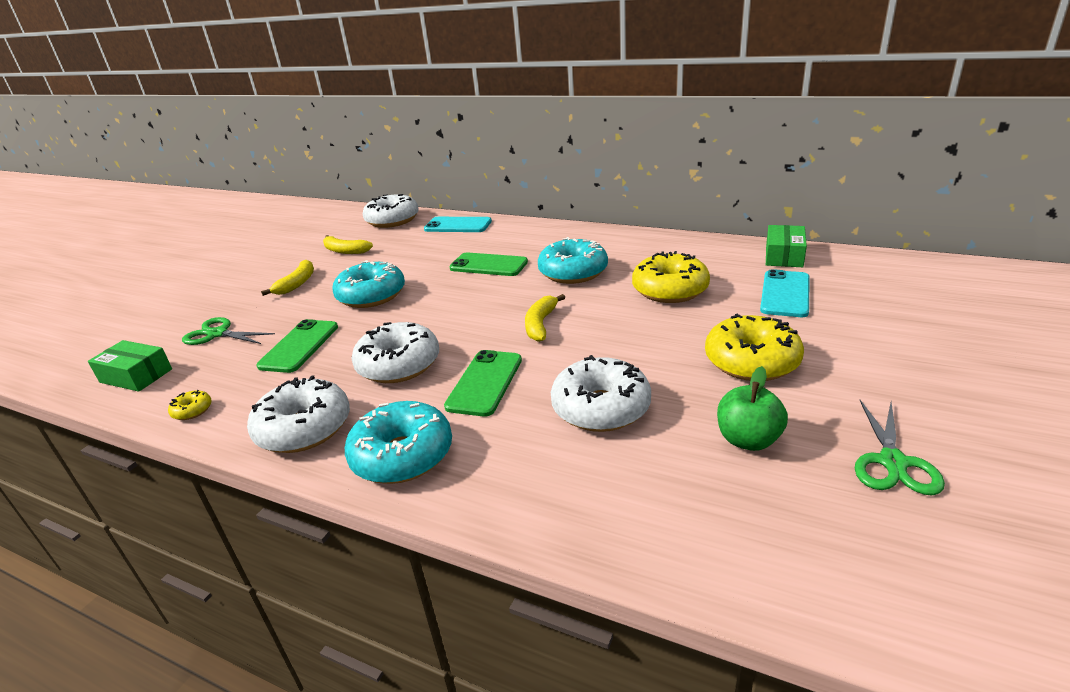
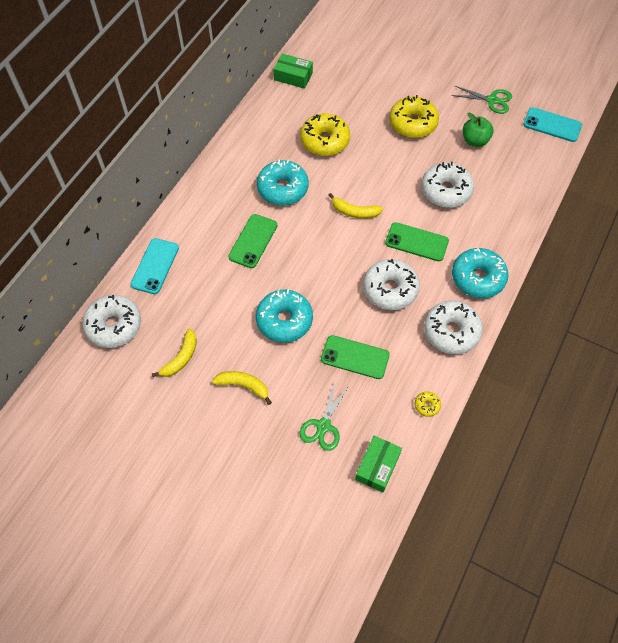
camera: 90 degrees left, 30 degrees up
(785, 294) = (344, 90): turquoise phone -> turquoise phone (552, 125)

